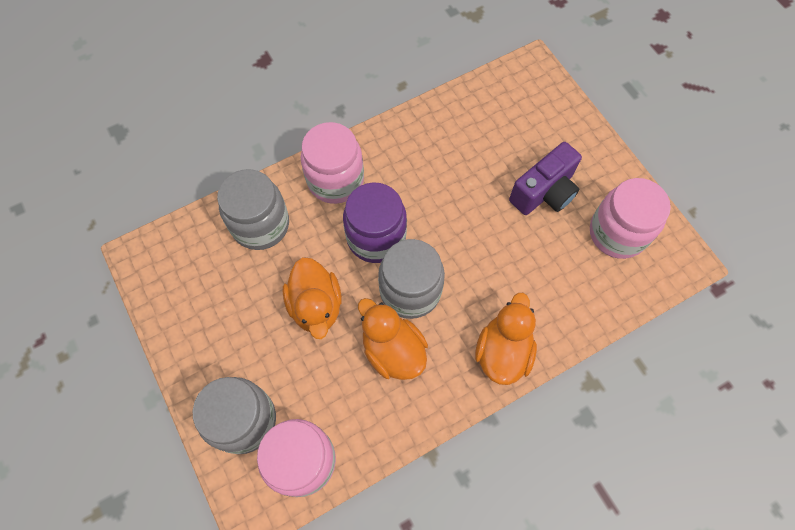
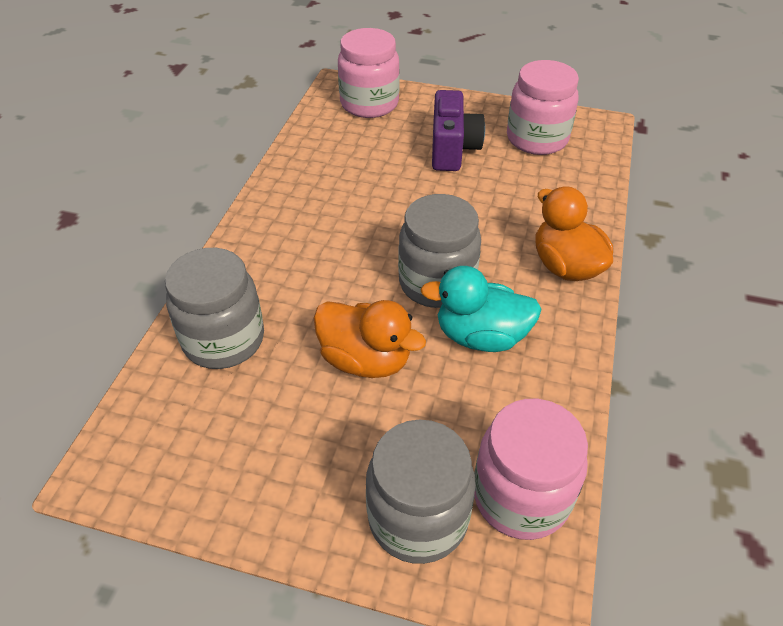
camera: 45 degrees left, 20 degrees down
(335, 180) = (261, 254): pink jar -> pink jar (369, 104)
(376, 237) = (355, 268): purple jar -> none
(393, 350) = (481, 336): orange duck -> turquoise duck

